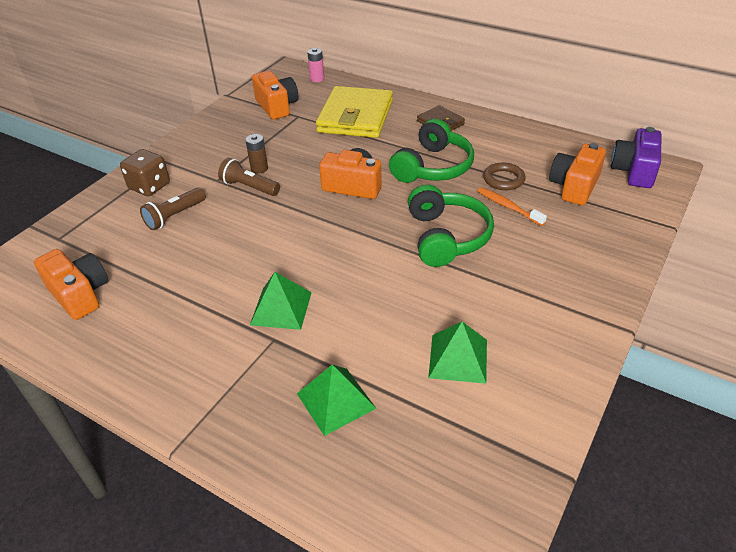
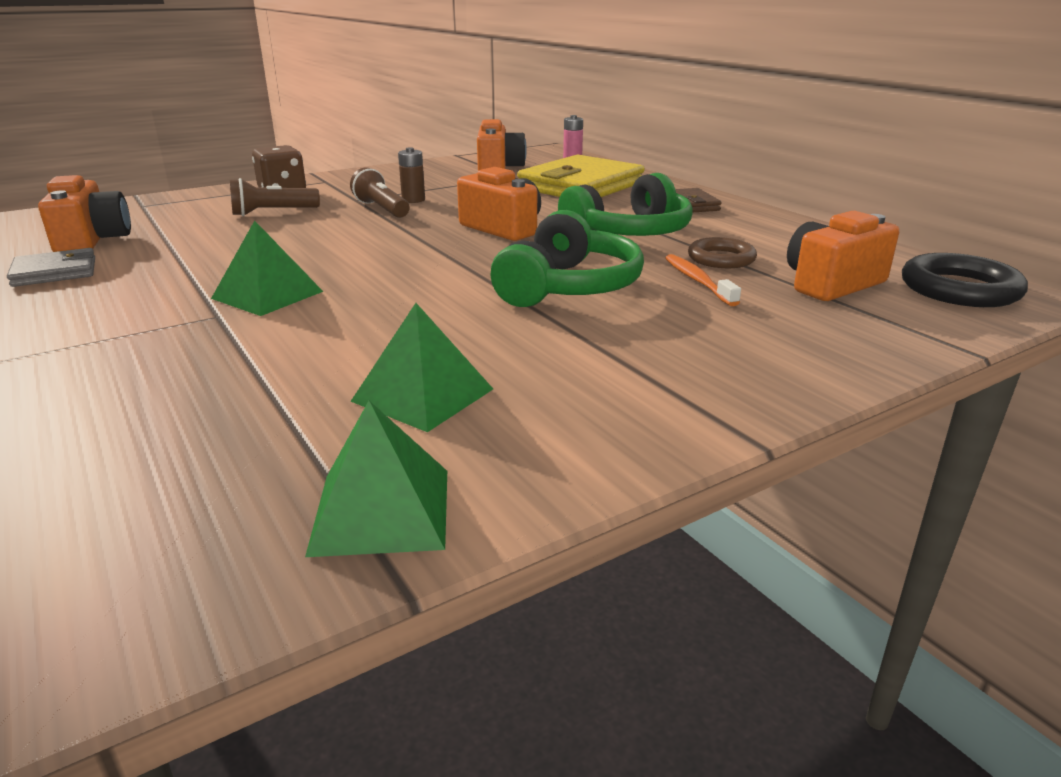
camera: 25 degrees right, 15 degrees down
(104, 339) = (55, 272): none -> grey wallet
(336, 401) = (196, 385): green pyramid -> green pyramid (381, 510)
(634, 171) = (959, 289): purple camera -> black ring

